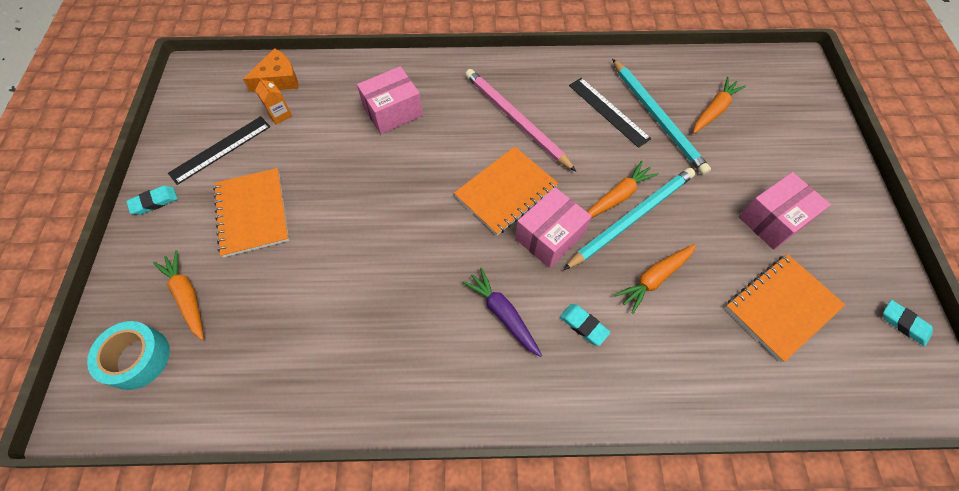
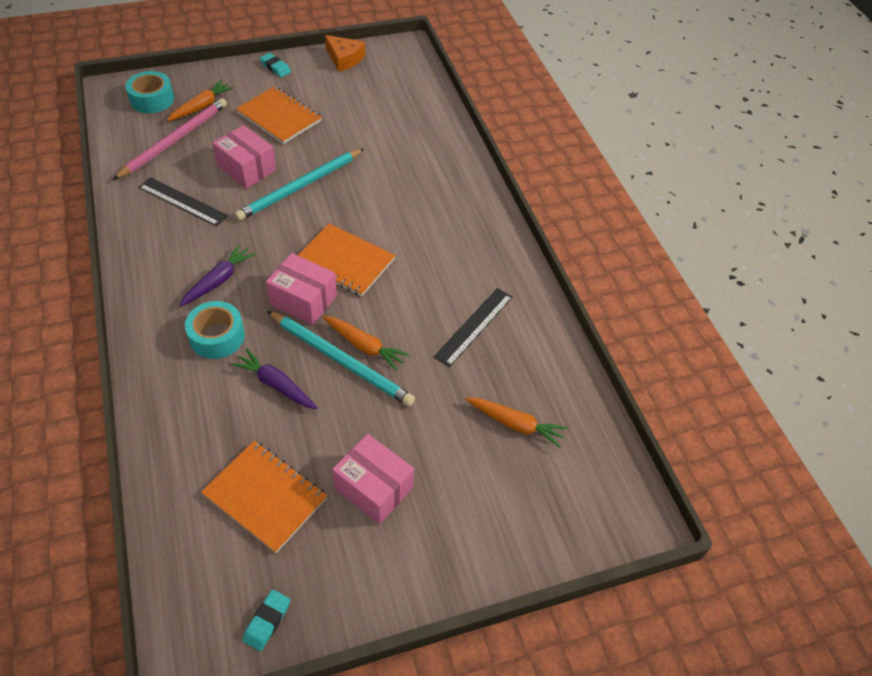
camera: 70 degrees right, 10 degrees down
(221, 149) = (333, 84): black ruler -> black ruler (182, 201)
(252, 213) = (279, 117): orange notebook -> orange notebook turned 75 degrees clockwise
(278, 79) = (418, 93): orange cheese -> orange cheese (344, 59)
(280, 114) = (380, 104): orange carton -> none
(393, 111) = (410, 169): pink box -> pink box (247, 168)
(515, 120) = (433, 254): pink pencil -> pink pencil (175, 140)
(583, 325) = (217, 336): turquoise eraser -> turquoise tape
(654, 278) = (276, 385): orange carrot -> purple carrot
(657, 118) = (482, 370): turquoise pencil -> turquoise pencil (300, 187)

